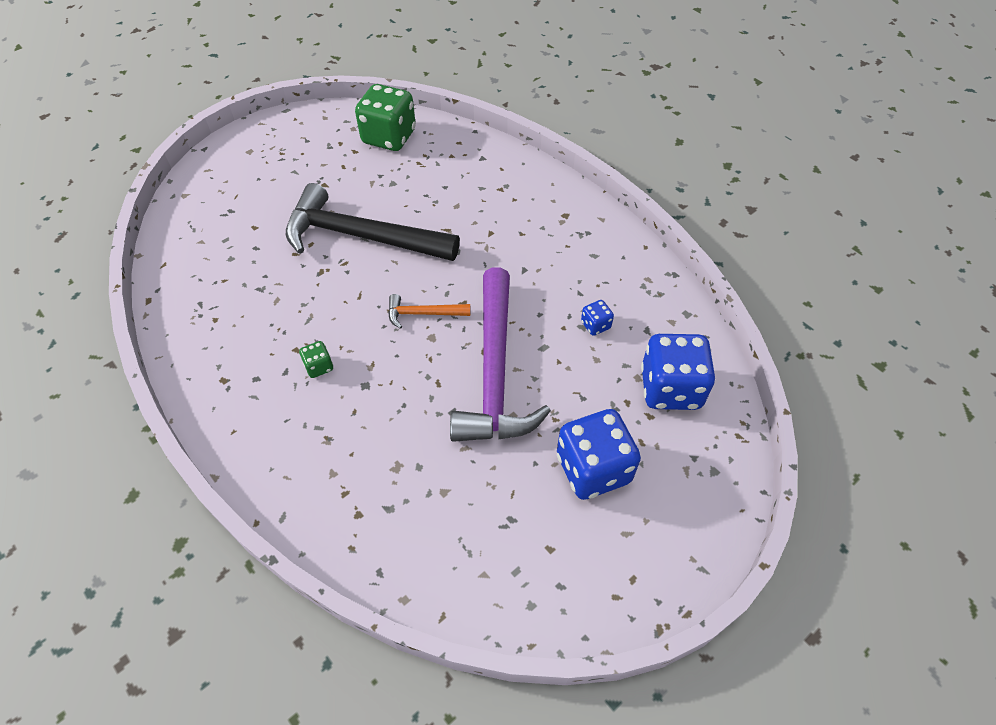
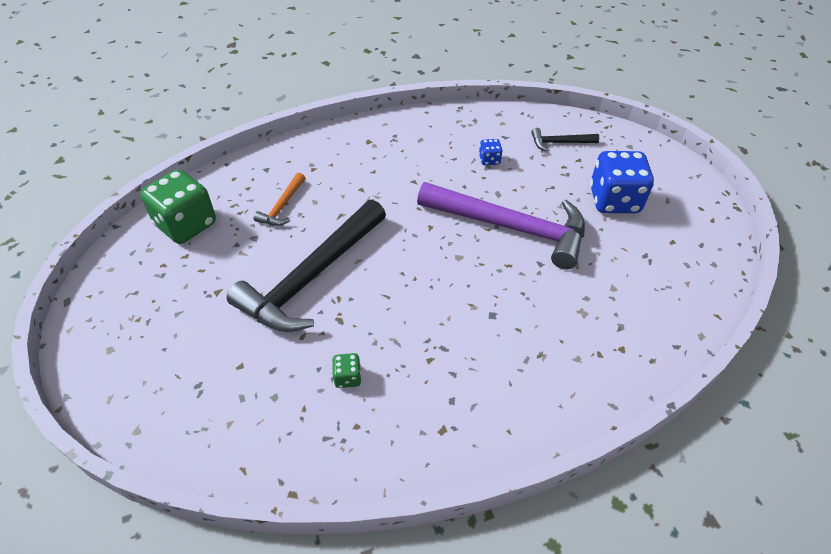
camera: 70 degrees left, 5 degrees down
(319, 366) = (458, 345): green dice -> green dice (347, 377)
(423, 313) = (430, 256): orange hammer -> orange hammer (282, 206)
(670, 388) = (559, 142): blue dice -> black hammer

